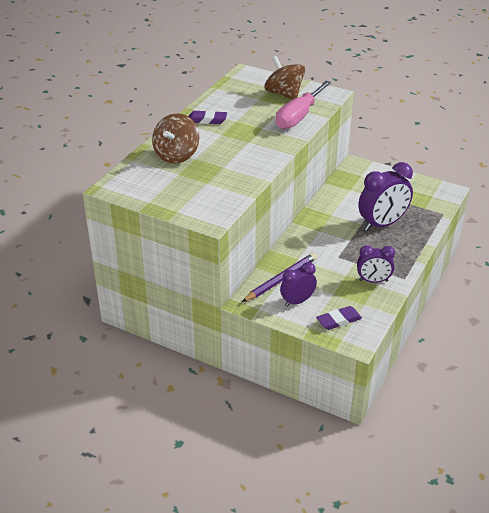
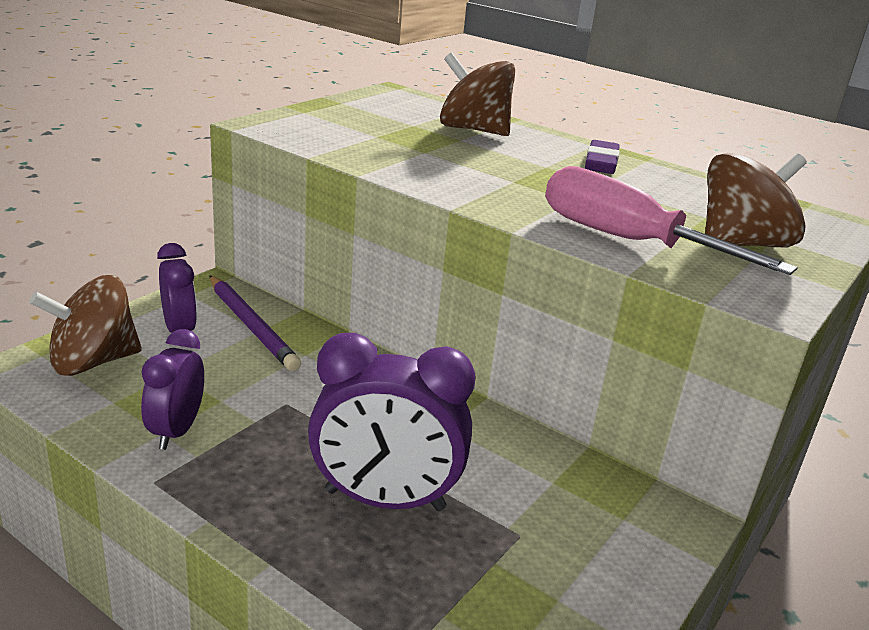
camera: 95 degrees right, 10 degrees down
(338, 320) = (93, 361): purple eraser -> brown spinning top
(382, 224) = (385, 500): purple clock -> purple clock turned 60 degrees counterclockwise

